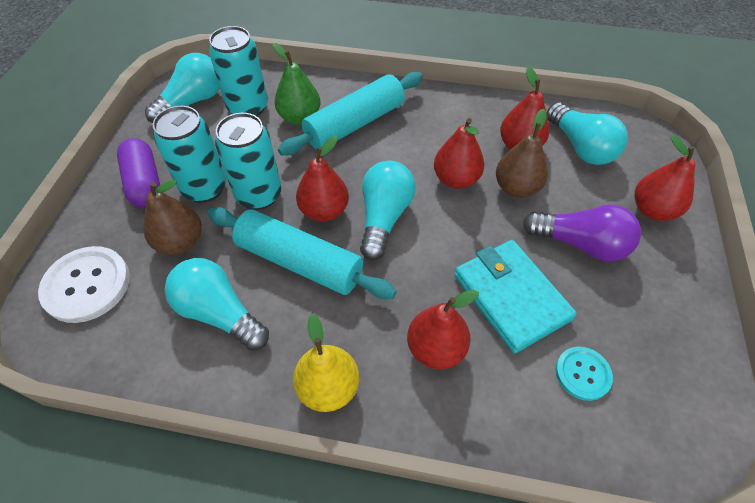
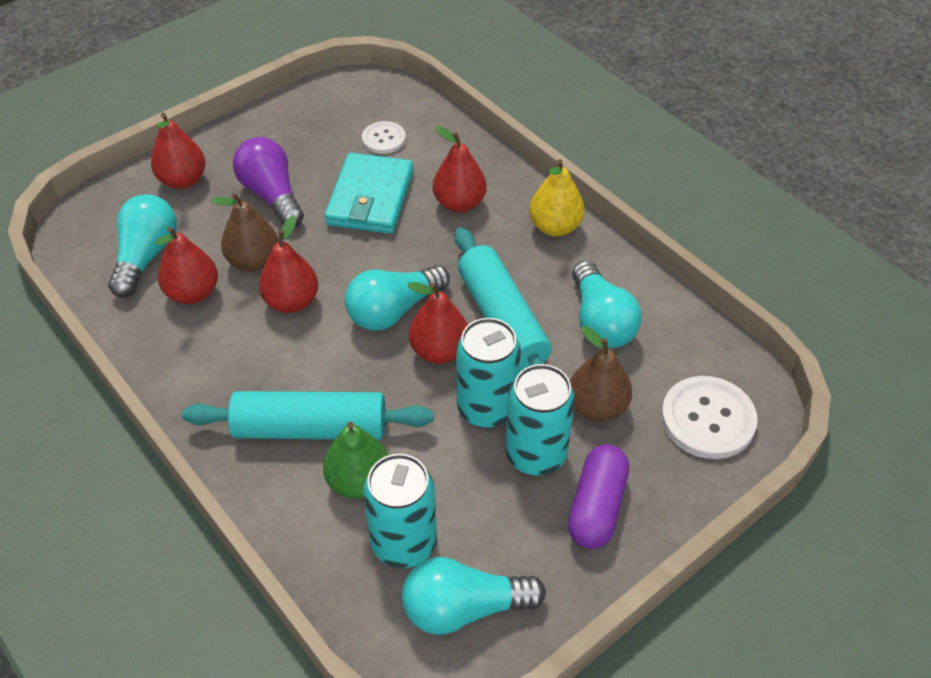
camera: 140 degrees left, 5 degrees down
(582, 374) = (383, 139): turquoise button -> white button

